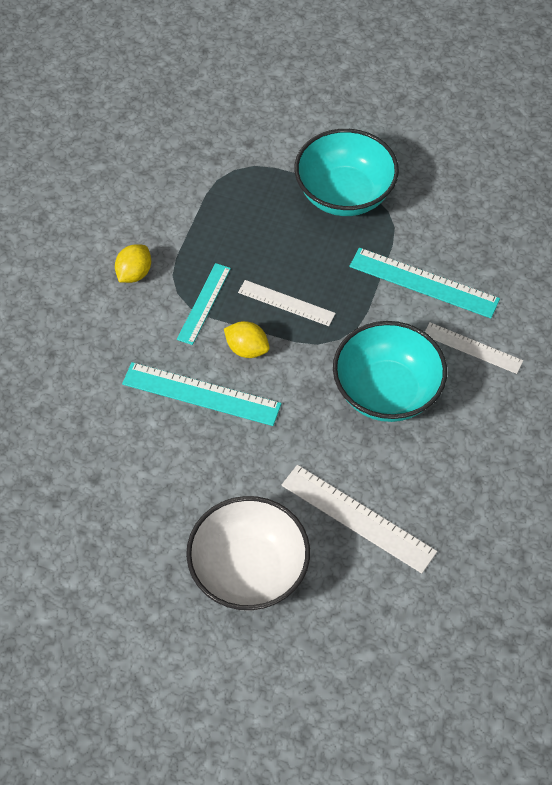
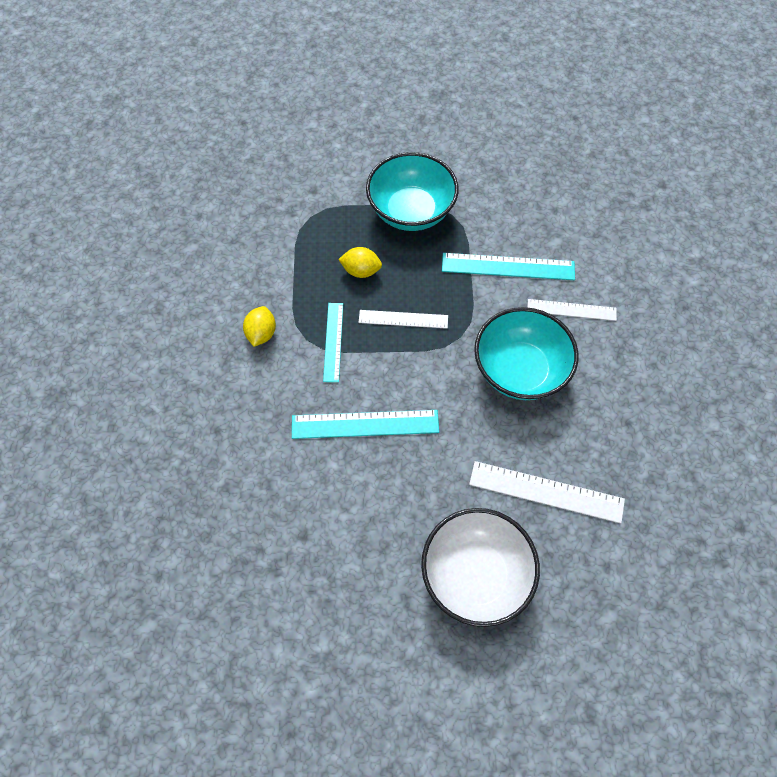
camera: 20 degrees left, 5 degrees up
(247, 349) = (387, 370): yellow lemon -> yellow lemon (361, 271)

